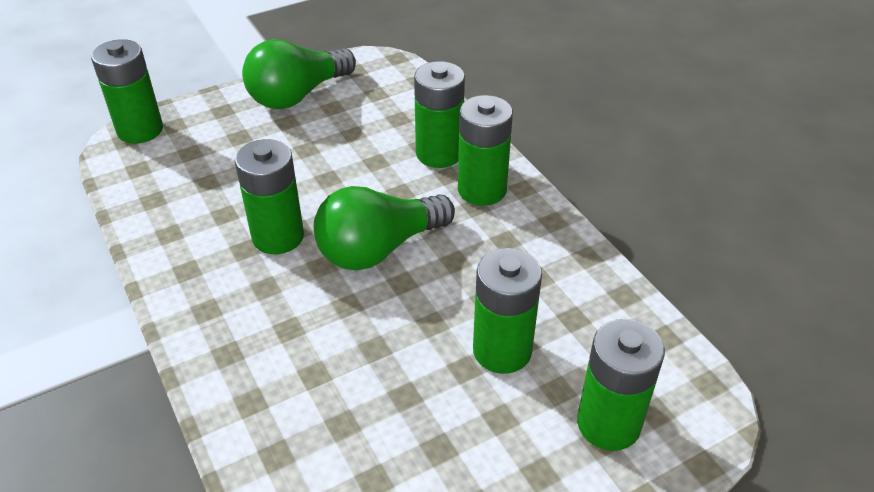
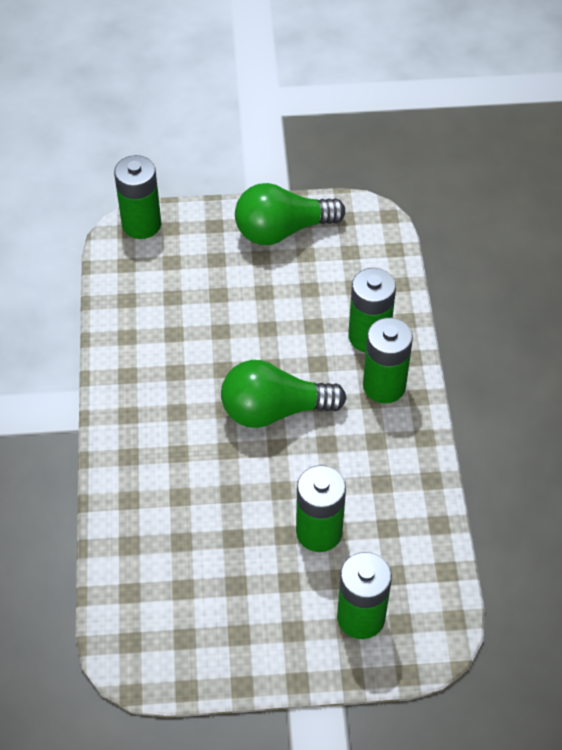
camera: 25 degrees right, 10 degrees up
(278, 236) = (204, 370): green battery -> none

